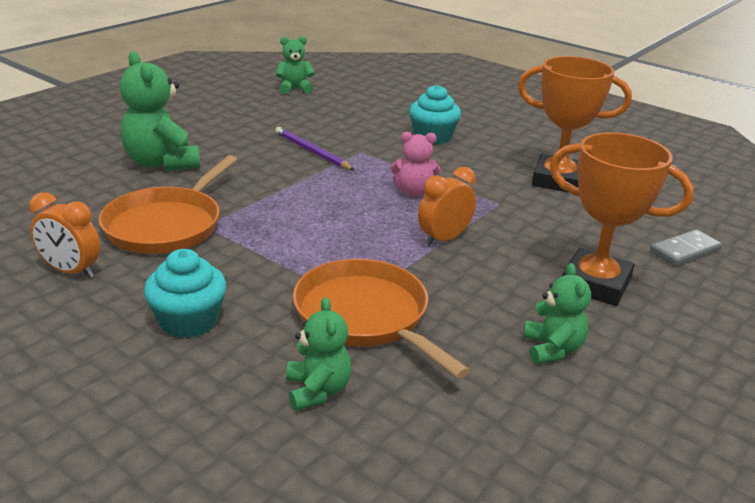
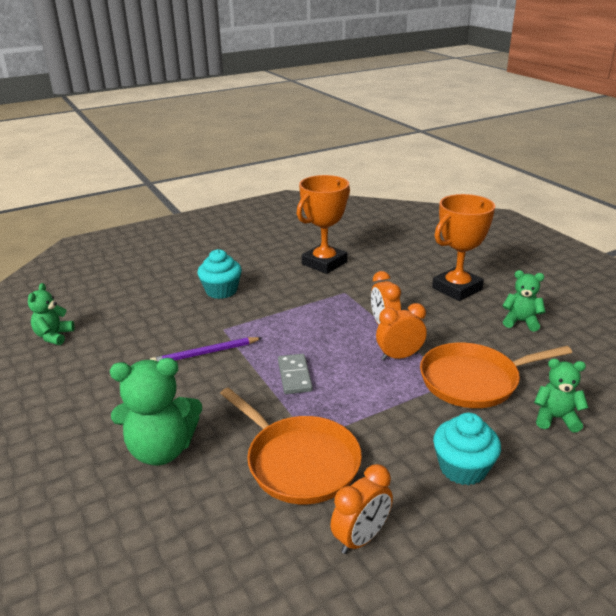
camera: 65 degrees left, 0 degrees up
(382, 257) = (399, 356): none -> orange clock
(414, 192) = (309, 321): pink teddy bear -> none
(685, 251) = (430, 252): grey domino -> grey domino (295, 376)

